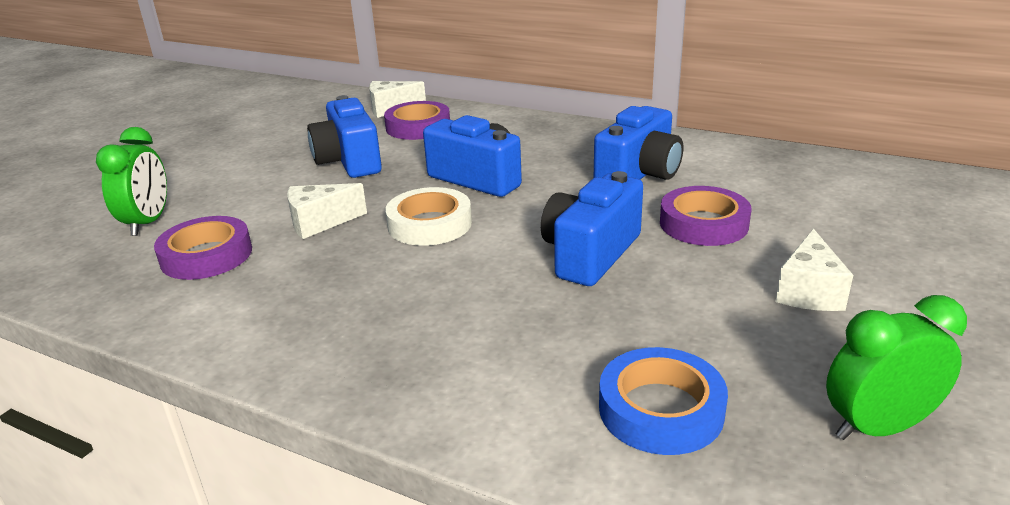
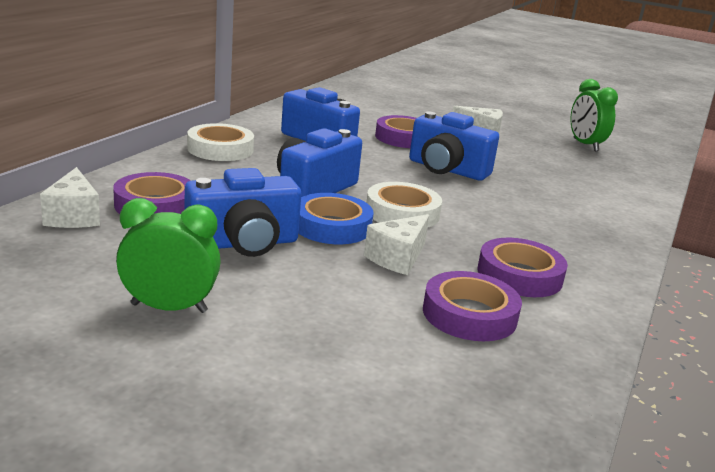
camera: 95 degrees left, 5 degrees down
(148, 223) = (394, 365): green clock -> green clock (169, 308)
(276, 288) = (519, 275): none -> purple tape
(320, 223) = (398, 258): white cheese -> white cheese turned 60 degrees clockwise
(565, 133) = (220, 149): none -> white tape
(661, 409) = (596, 176): blue tape -> blue tape (332, 226)

